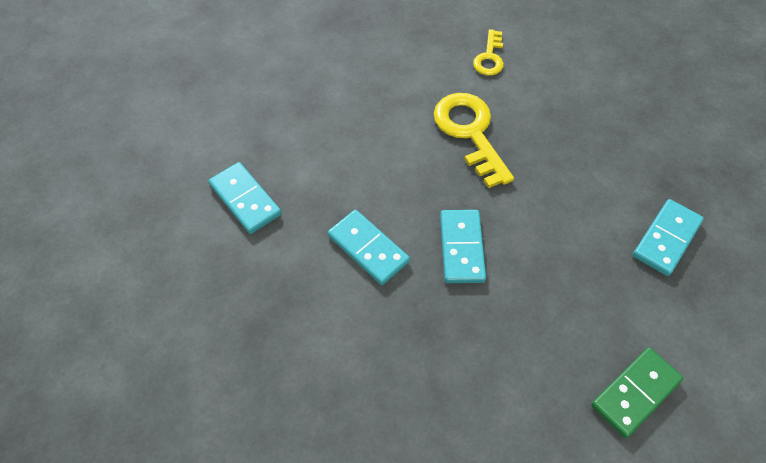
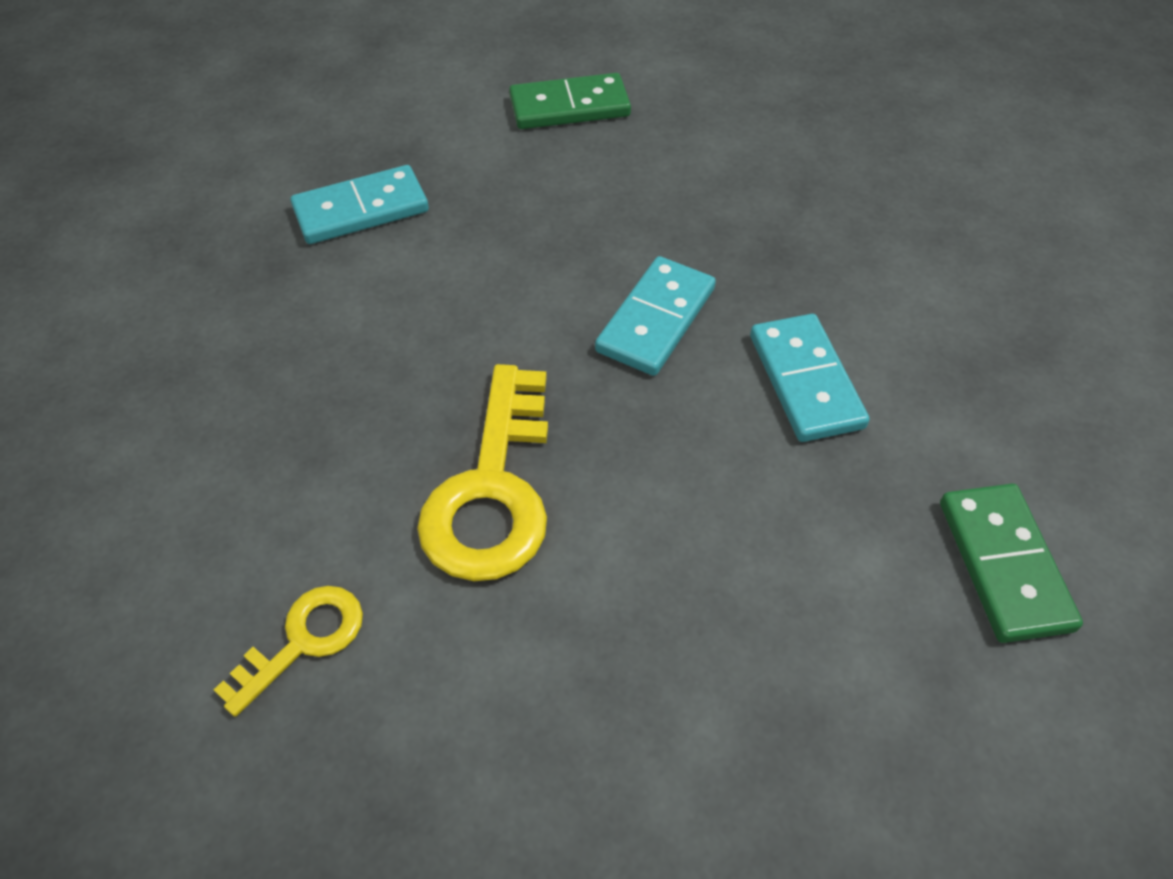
camera: 150 degrees left, 5 degrees down
(245, 199) = (1003, 565): turquoise domino -> green domino

